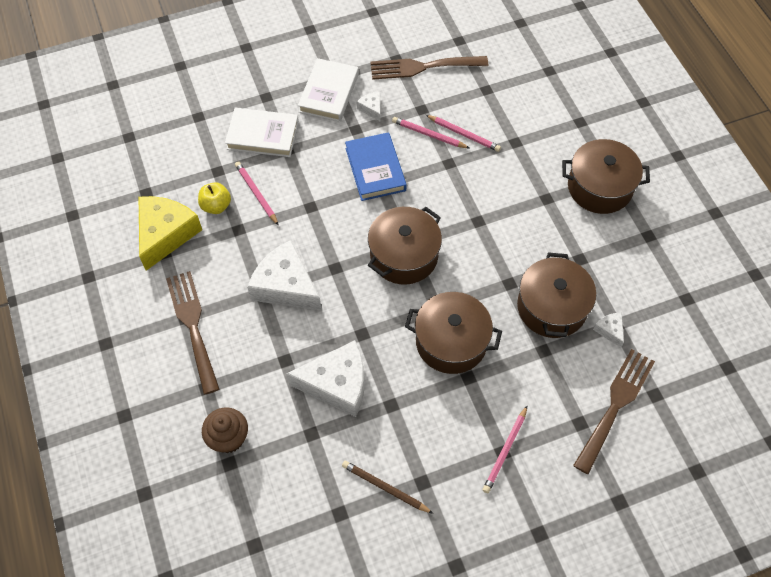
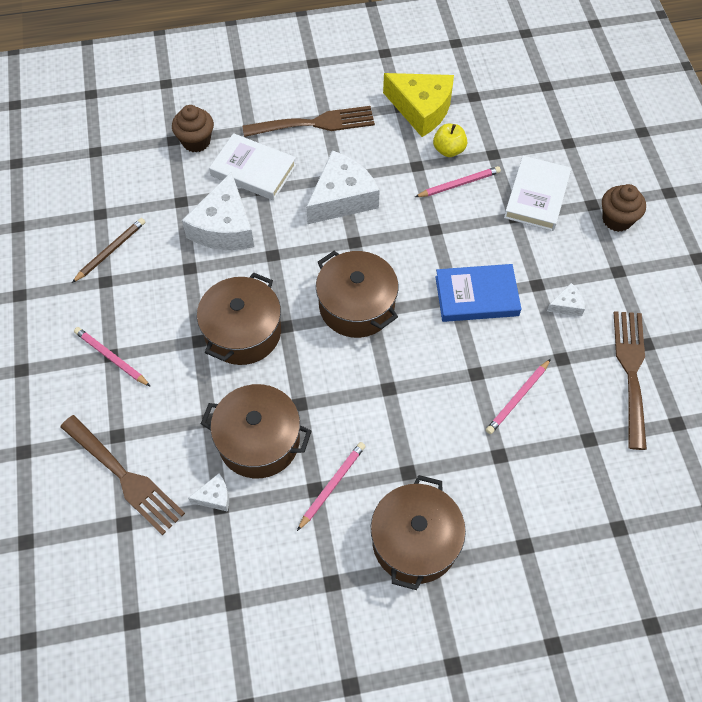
camera: 100 degrees right, 0 degrees up
(279, 80) = (617, 219): none -> brown cupcake
(329, 93) = (594, 265): white book -> white book (253, 170)
(429, 134) = (521, 359): pink pencil -> pink pencil (332, 485)

